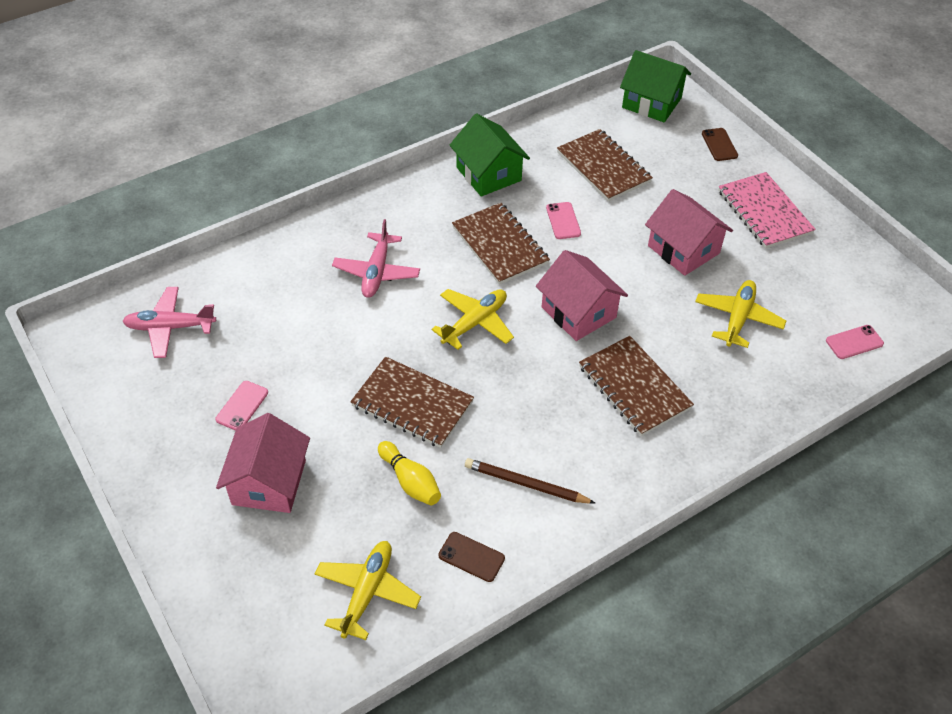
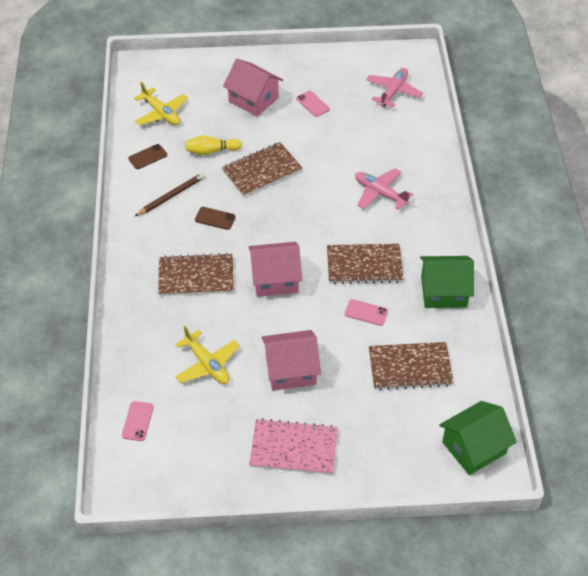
camera: 120 degrees right, 0 degrees up
(475, 323) = (303, 223): yellow plane -> none
(719, 145) = (390, 467): brown phone -> brown phone (215, 218)

